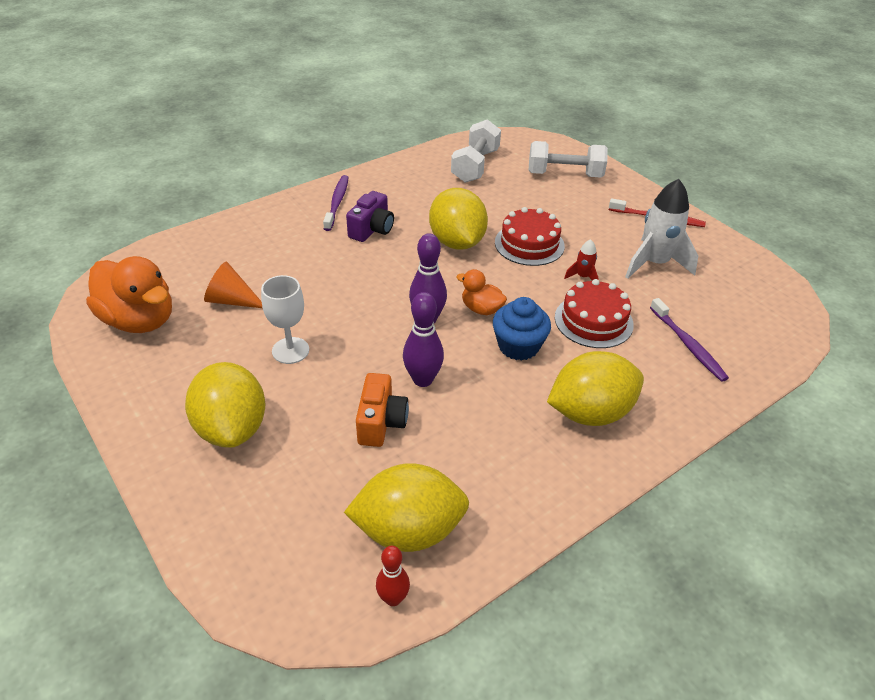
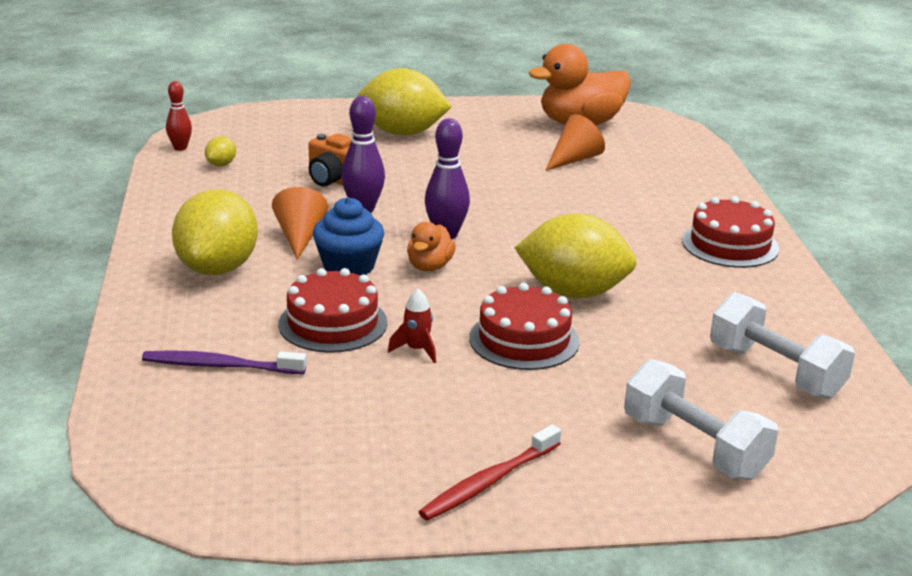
camera: 120 degrees right, 15 degrees down
(290, 350) = (471, 168): white goblet -> none
(337, 202) = (730, 245): purple toothbrush -> red cake
(372, 229) = (648, 250): purple camera -> none
(408, 530) = (221, 164): yellow lemon -> yellow lemon, size x0.42
(481, 309) = (430, 266): orange duck -> orange duck turned 135 degrees clockwise
(501, 393) = (299, 237): none -> orange cone
(564, 175) = (694, 447): white dumbbell -> white dumbbell turned 75 degrees counterclockwise
(654, 263) = (385, 419): white rocket -> none

